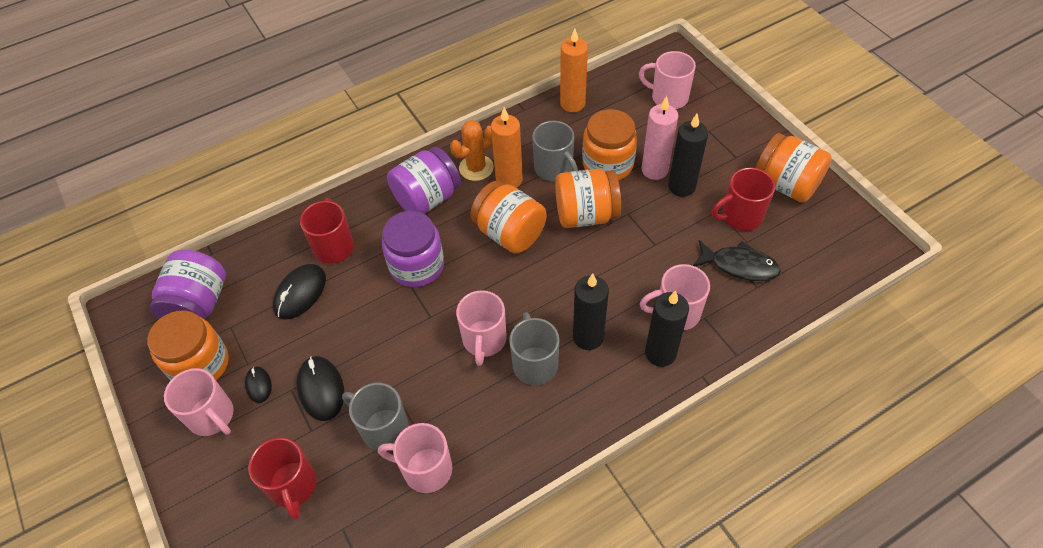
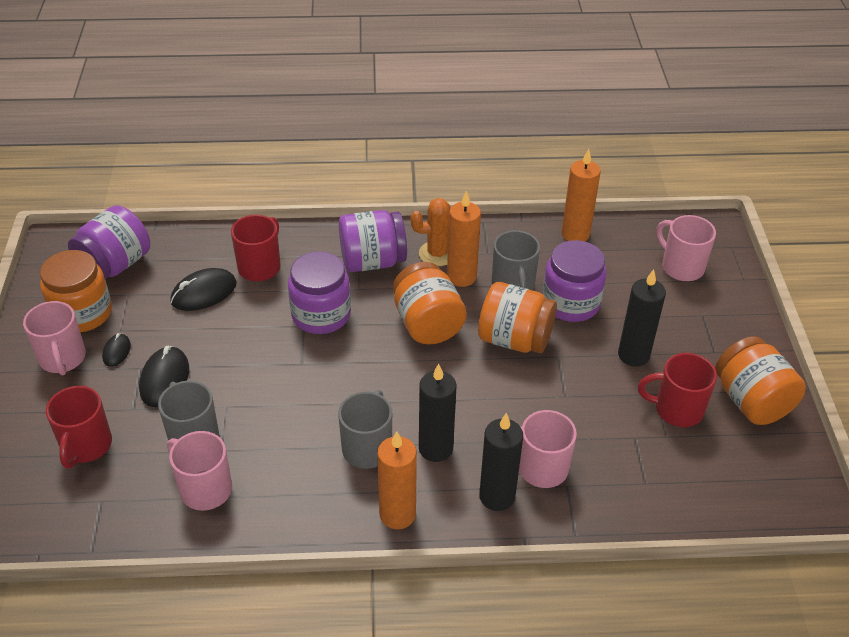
camera: 25 degrees right, 10 degrees down
(484, 340) = (335, 406): pink mug -> none
(596, 408) = (397, 514): none -> orange candle
(607, 164) = (571, 303): orange jar -> purple jar
(654, 170) = (616, 328): pink candle -> none
(739, 265) = (641, 455): black fish -> none

